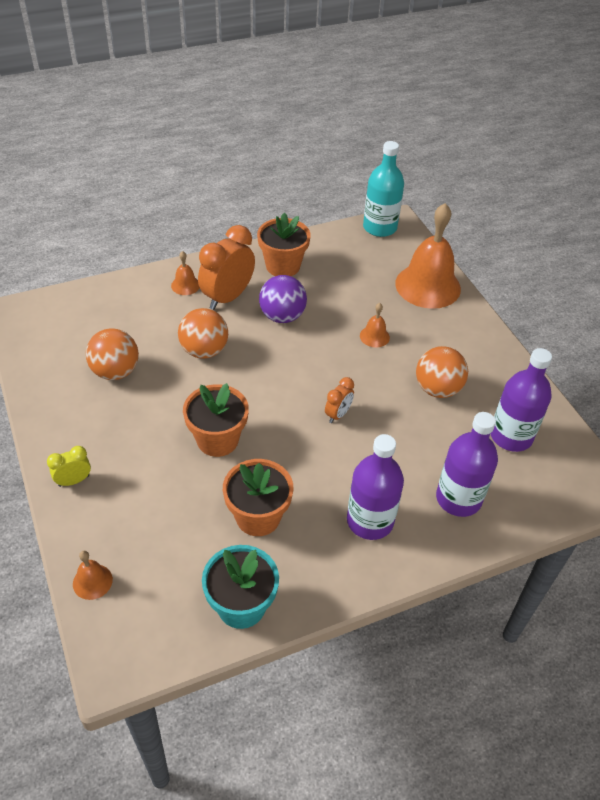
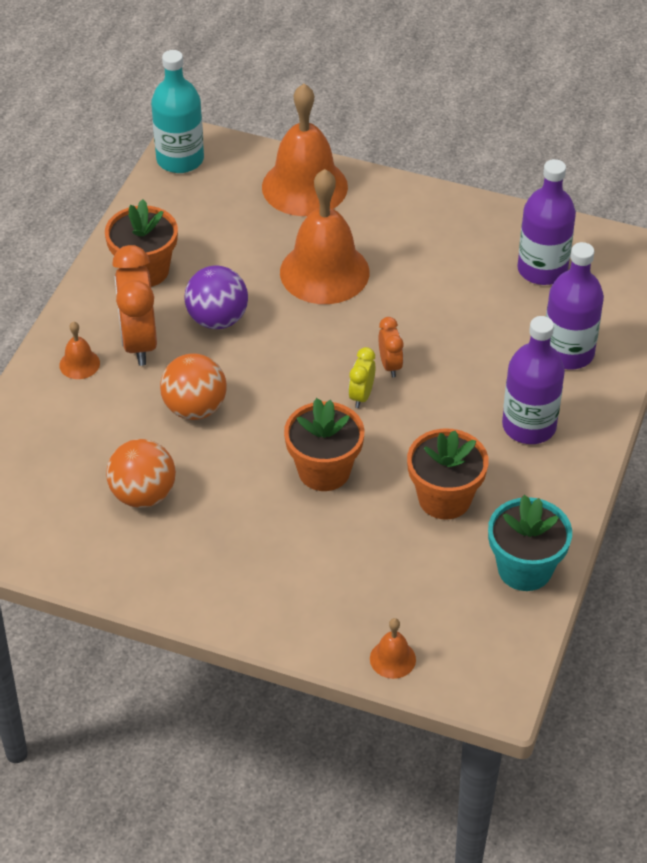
camera: 45 degrees left, 0 degrees up
(74, 481) = (256, 608): yellow clock -> yellow clock (361, 396)
(374, 336) = (324, 272): orange bell -> orange bell, size x2.31
(437, 389) = (438, 276): orange ball -> none

